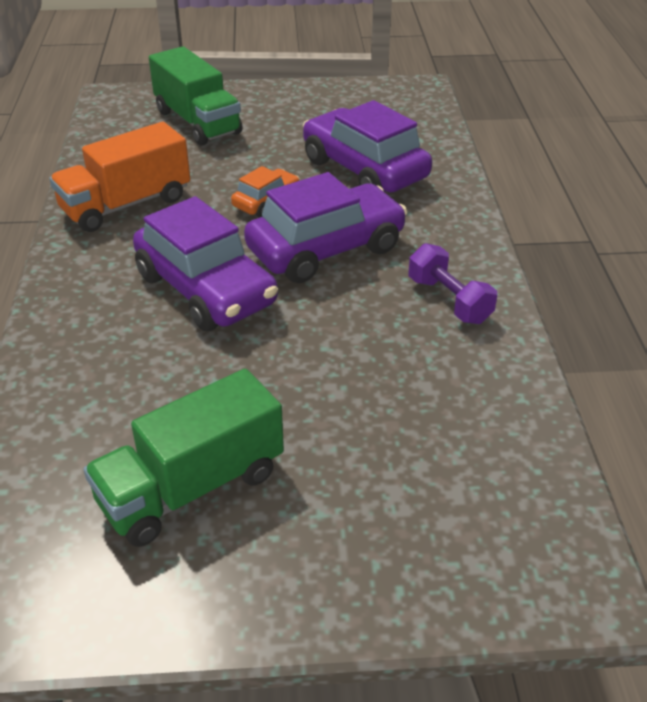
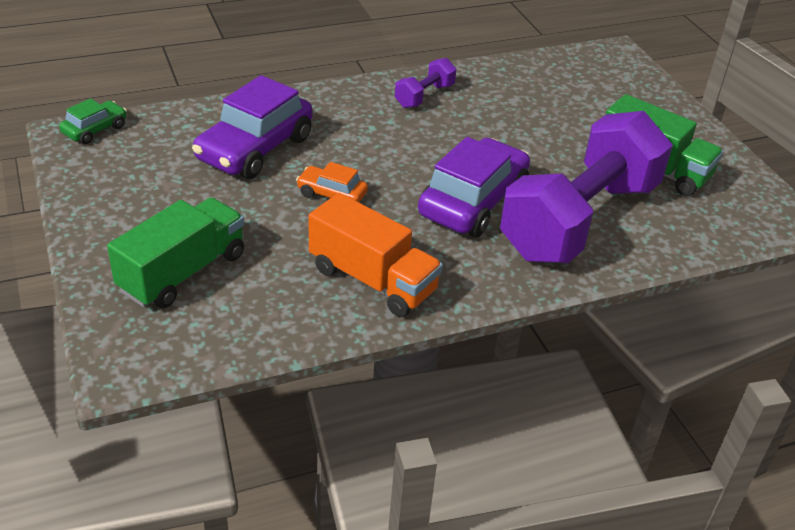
camera: 110 degrees left, 0 degrees up
(125, 367) = (580, 220): none -> purple dumbbell
(326, 249) = (389, 153): purple car -> none
(422, 98) = (95, 130): none -> green car

